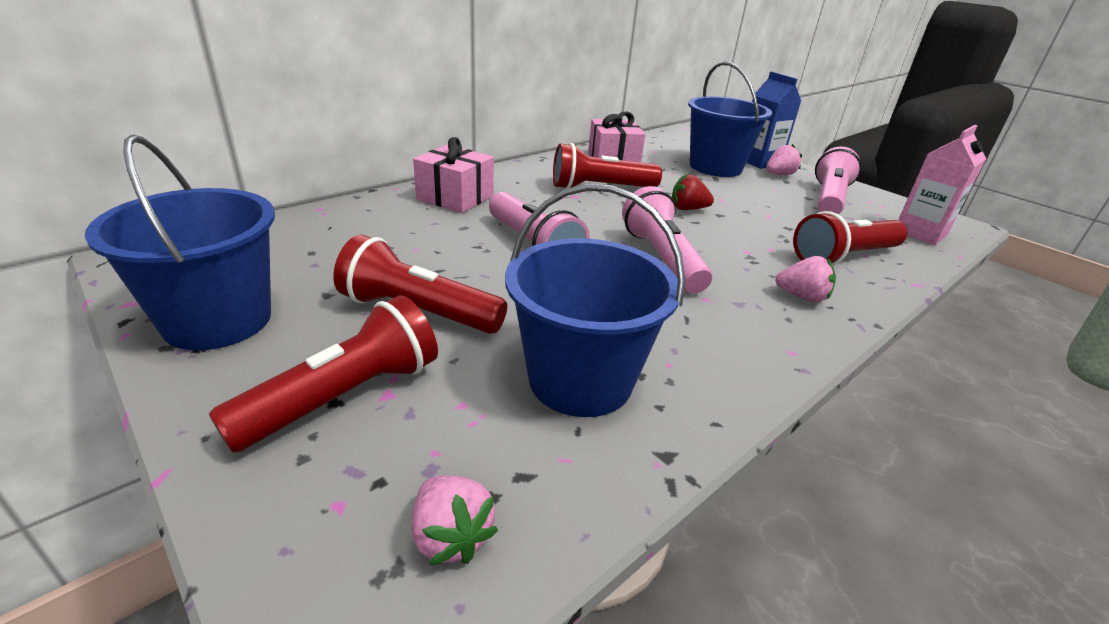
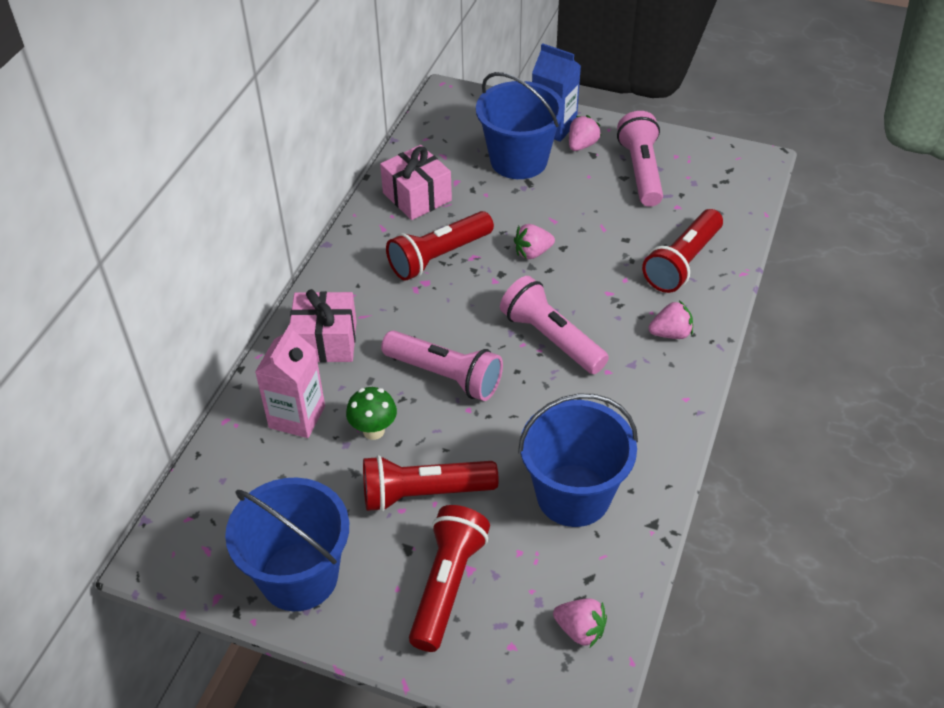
camera: 25 degrees left, 15 degrees up
(427, 255) = (373, 431): none -> green mushroom
(687, 209) = (532, 253): red strawberry -> pink strawberry
(920, 233) = (729, 193): pink carton -> pink carton (297, 417)

